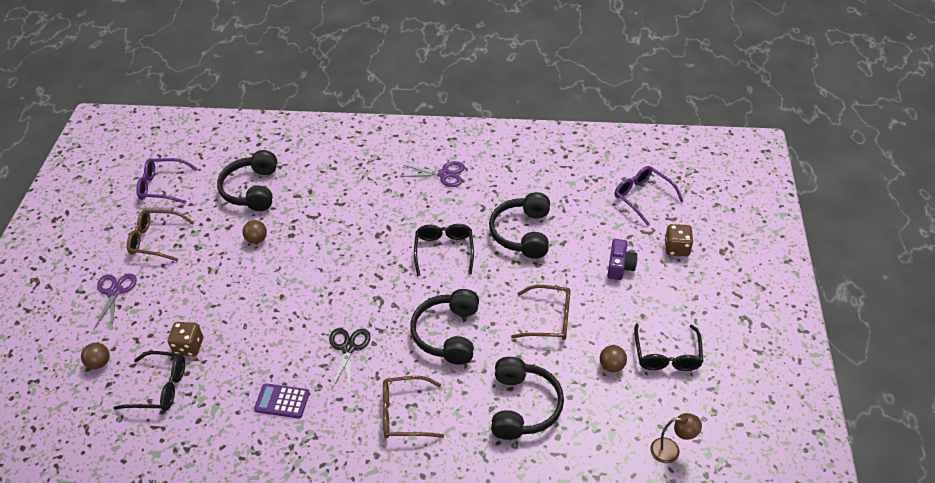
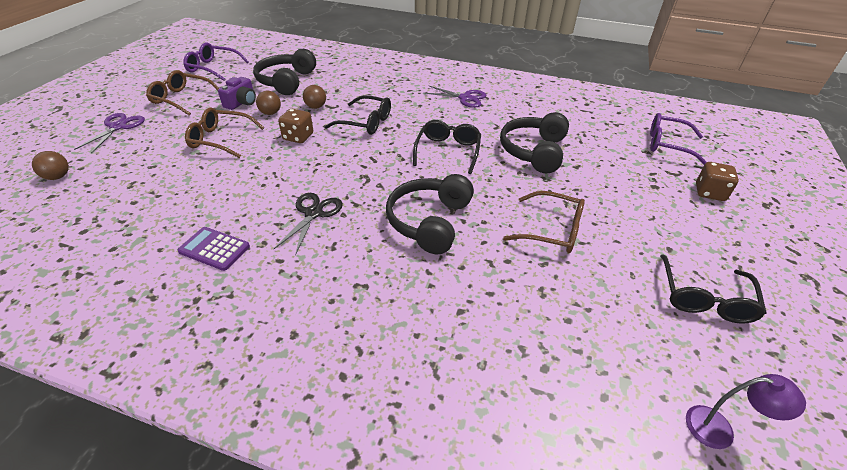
camera: 10 degrees right, 5 degrees down
(160, 387) = (97, 209): black glasses -> black glasses (366, 122)
(189, 346) = (152, 180): brown dice -> brown dice (298, 137)
(404, 413) = (349, 293): brown glasses -> brown glasses (220, 139)
(523, 406) = (503, 318): black headphones -> none
(612, 366) = (628, 295): brown ball -> brown ball (316, 107)
(620, 266) = (641, 197): purple camera -> purple camera (241, 103)
(642, 197) = (667, 145): purple glasses -> purple glasses turned 45 degrees counterclockwise
(671, 450) = (719, 429): brown lamp -> purple lamp

